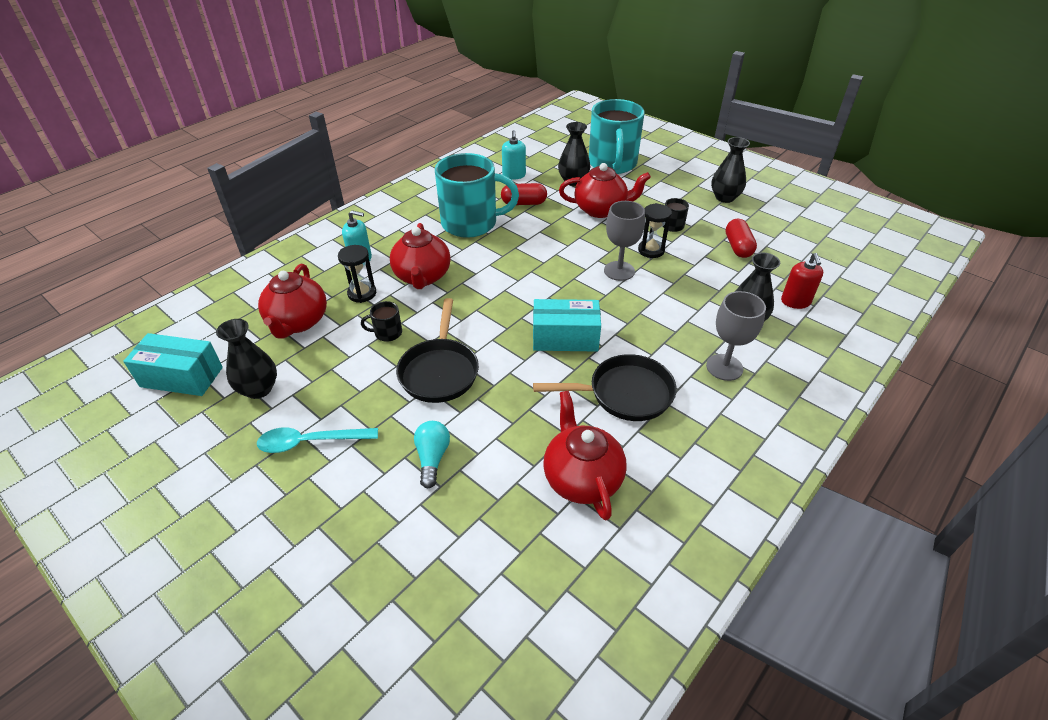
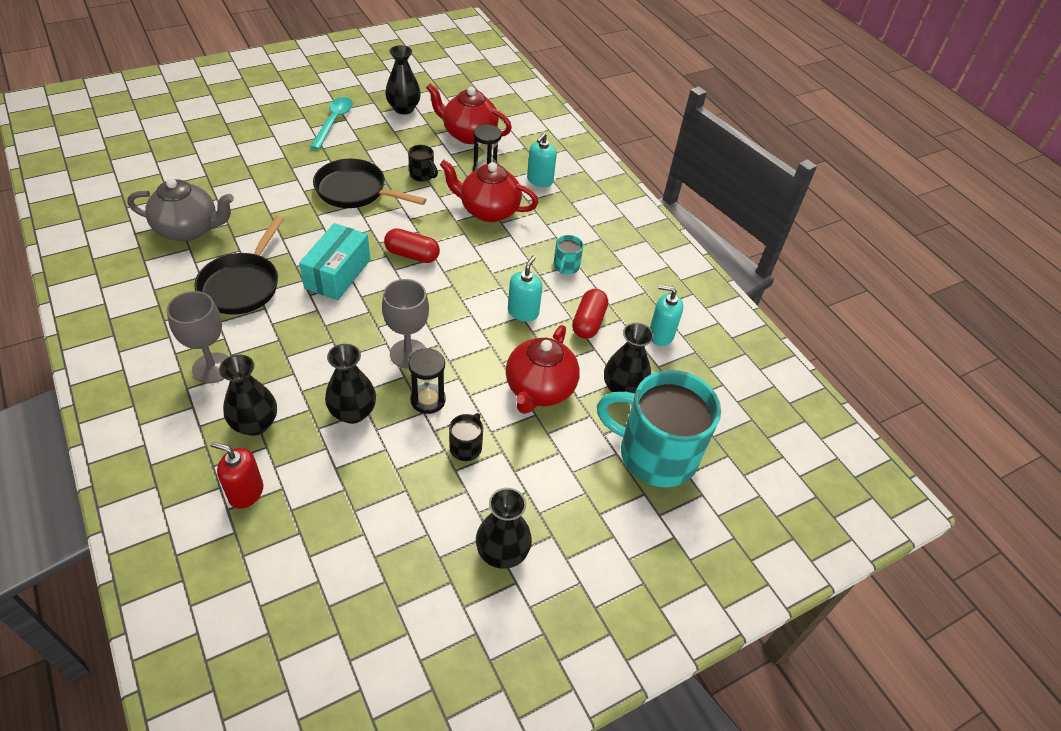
camera: 105 degrees right, 5 degrees up
(181, 377) = (441, 81): turquoise box -> none
(387, 333) = (422, 175): black mug -> black mug turned 120 degrees clockwise
(432, 458) = (272, 168): turquoise light bulb -> none
(471, 223) = (566, 266): turquoise mug -> turquoise mug, size x0.41
(535, 231) = (523, 312): none -> turquoise soap dispenser
(581, 478) = (189, 229): red teapot -> grey teapot
(692, 279) = (353, 412): none -> black vase
(738, 247) = (380, 496): red capsule -> red capsule (412, 255)

